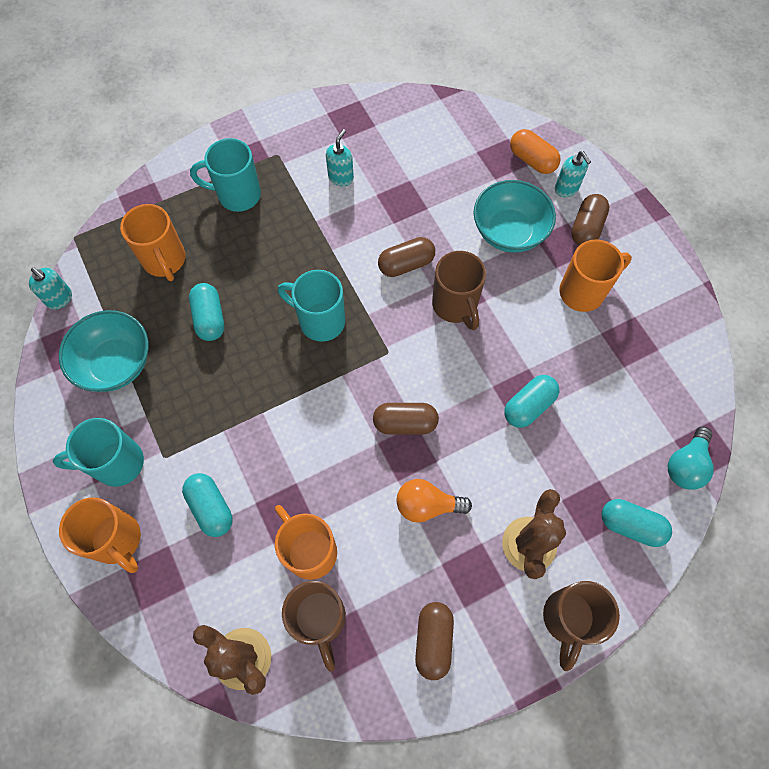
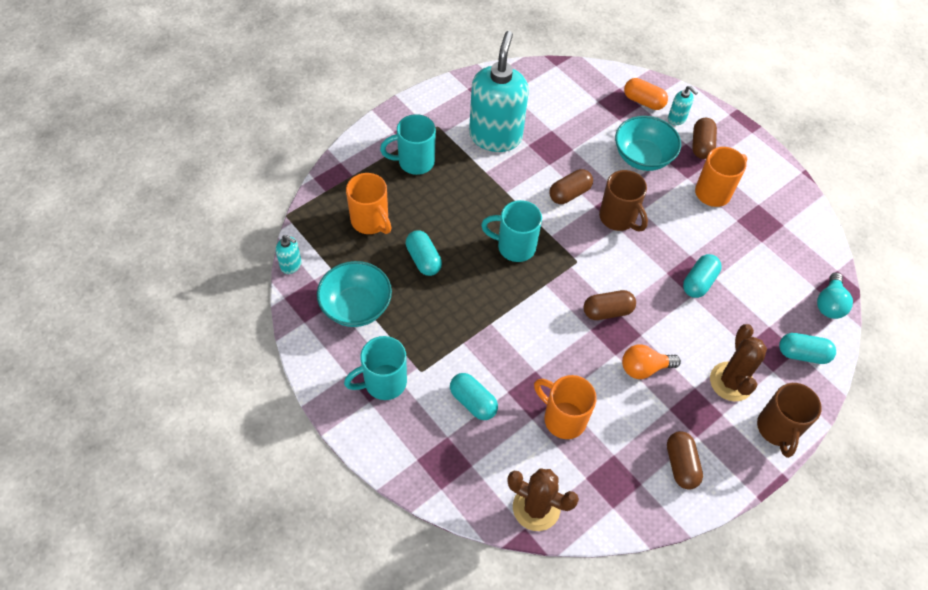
camera: 15 degrees left, 10 degrees down
(117, 540) = (404, 440): orange mug -> none
(319, 619) = (588, 467): brown mug -> none
(341, 177) = (495, 136): turquoise soap dispenser -> turquoise soap dispenser, size x2.43

